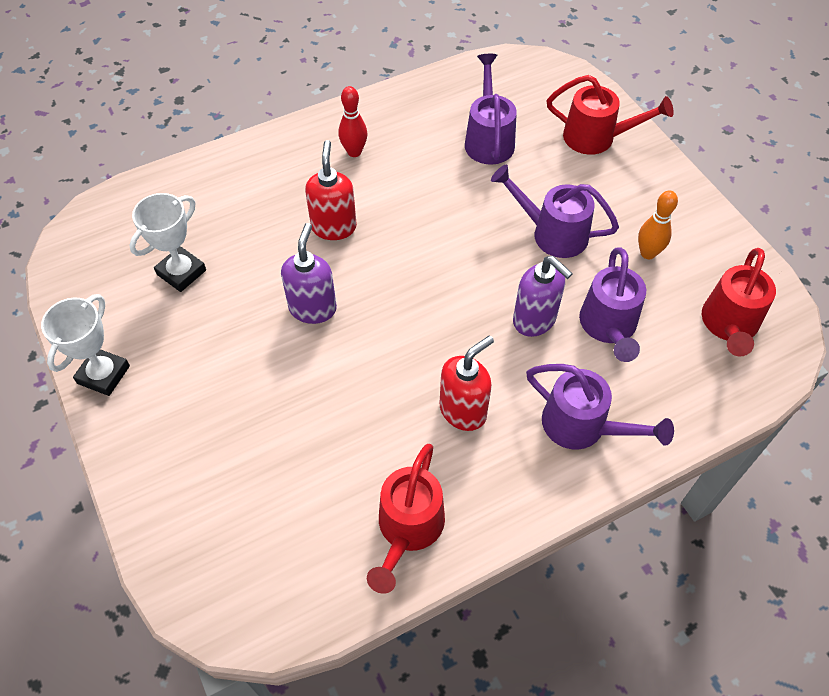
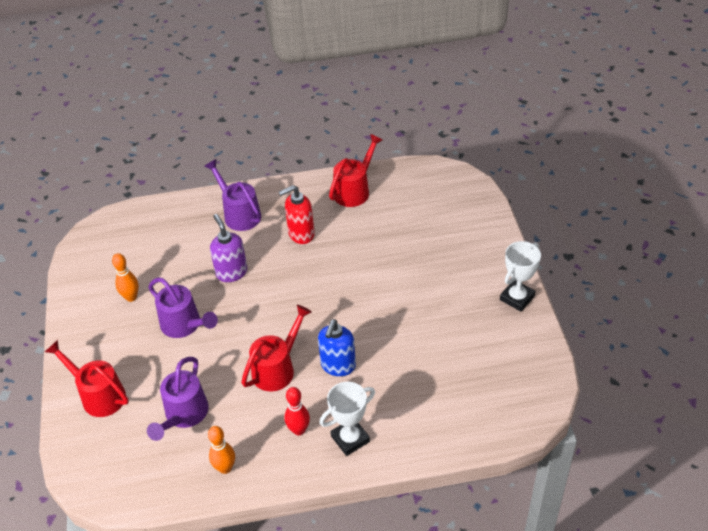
camera: 160 degrees left, 10 degrees down
(181, 272) = (459, 356): white trophy -> white trophy (350, 439)
(313, 308) = (371, 310): purple soap dispenser -> none
(334, 227) = (338, 366): red soap dispenser -> blue soap dispenser
(416, 104) = (225, 468): none -> orange bowling pin
(608, 327) = (189, 259): purple watering can -> none
(728, 326) = (118, 245): red watering can -> red watering can (278, 368)

